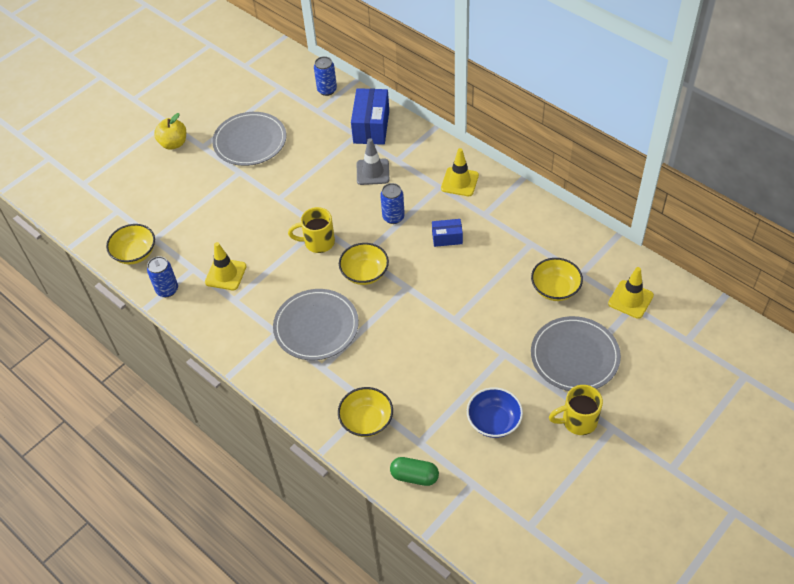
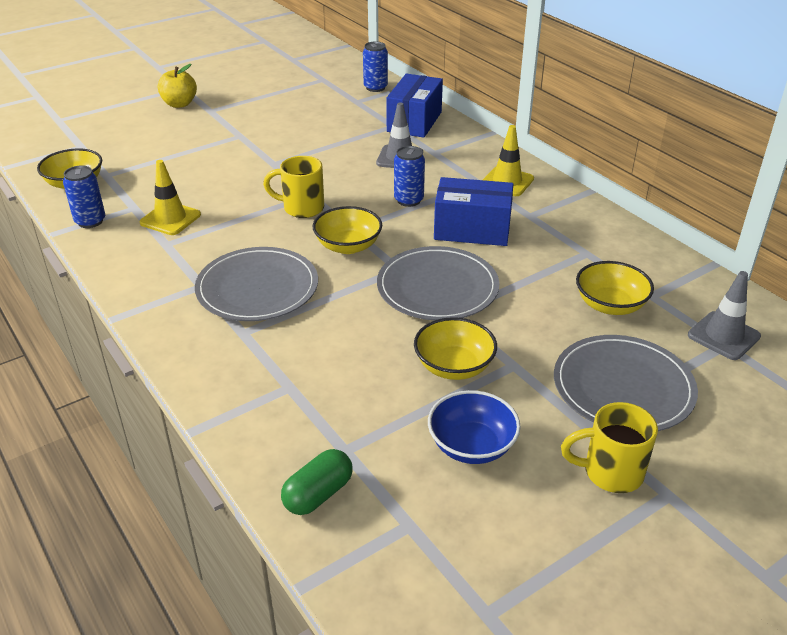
camera: 10 degrees right, 15 degrees down
(250, 141) = (266, 114): grey plate -> grey plate (437, 287)
(366, 421) = (276, 406): yellow bowl -> yellow bowl (454, 366)
(414, 476) = (318, 494): green capsule -> green capsule turned 75 degrees counterclockwise
(447, 238) = (472, 230): blue box -> blue box, size x1.83
(630, 299) = (723, 336): yellow traffic cone -> grey traffic cone

